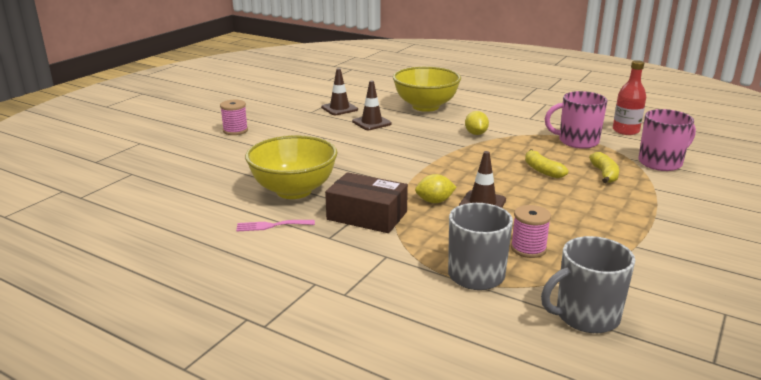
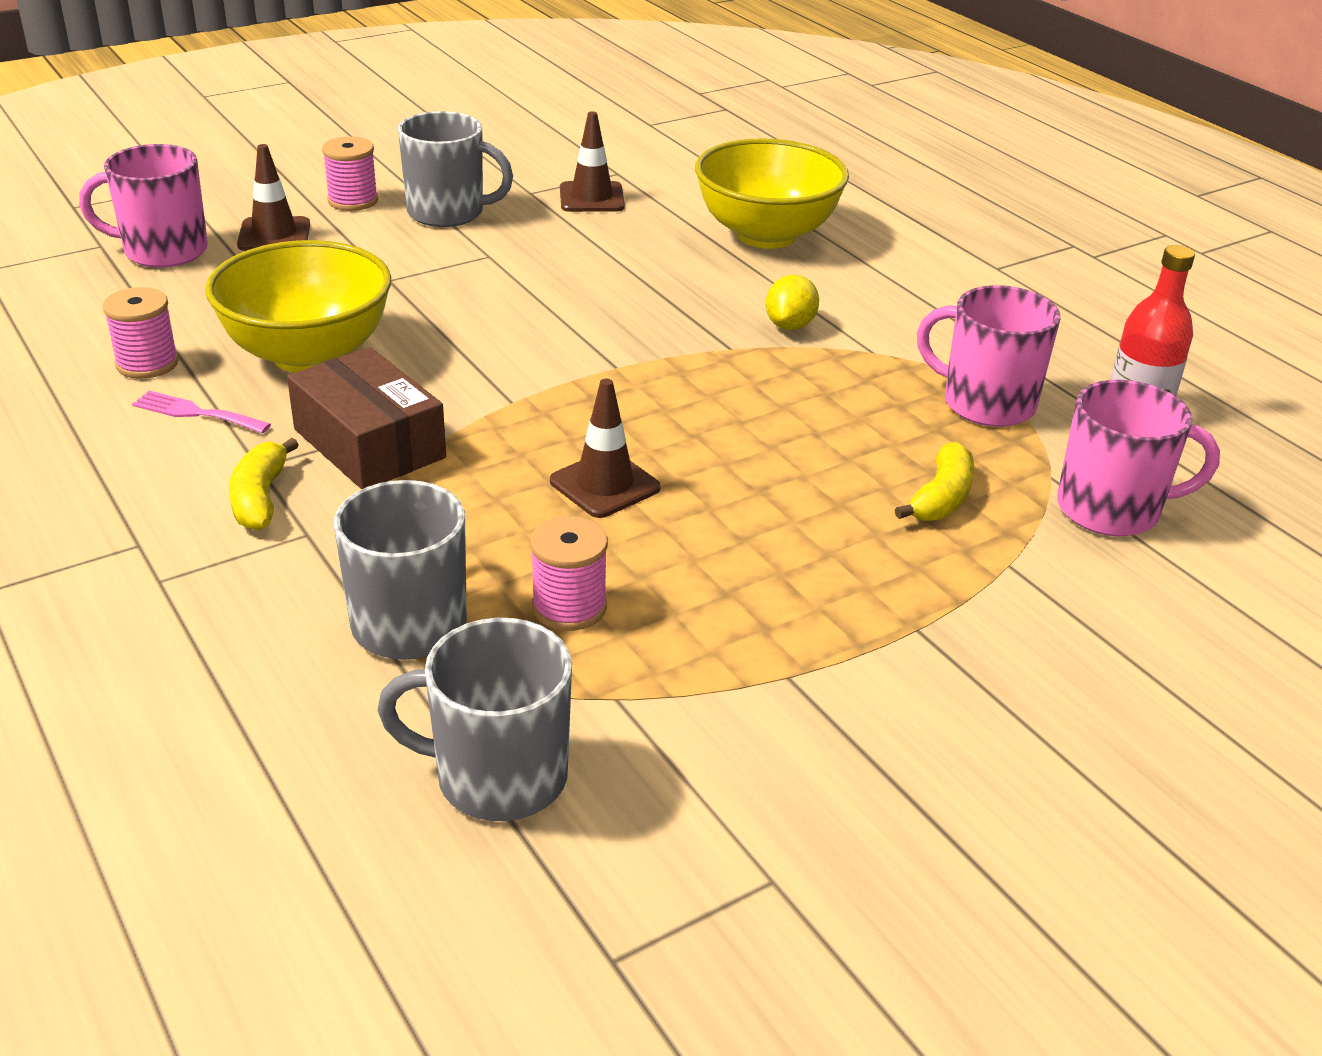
camera: 25 degrees right, 10 degrees up
(168, 168) = (163, 251): none -> pink mug
(221, 213) = (147, 363): none -> pink spool
(285, 126) = (448, 213): none -> grey mug
(371, 123) = (614, 246): brown traffic cone -> brown traffic cone (274, 235)
(434, 201) = (522, 452): yellow lemon -> none
(542, 170) = (818, 449): yellow banana -> yellow banana (260, 498)

